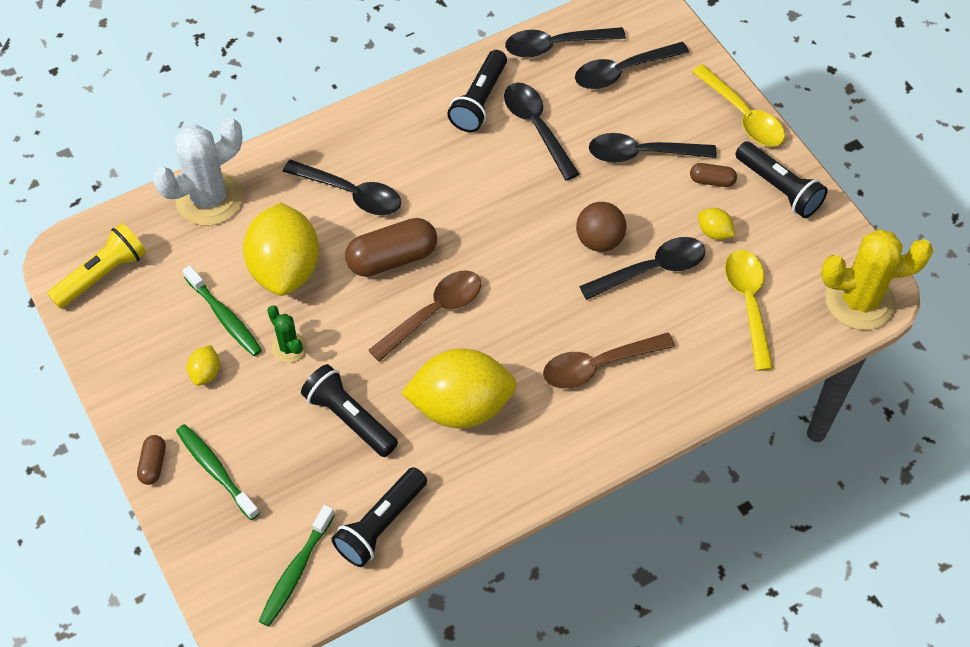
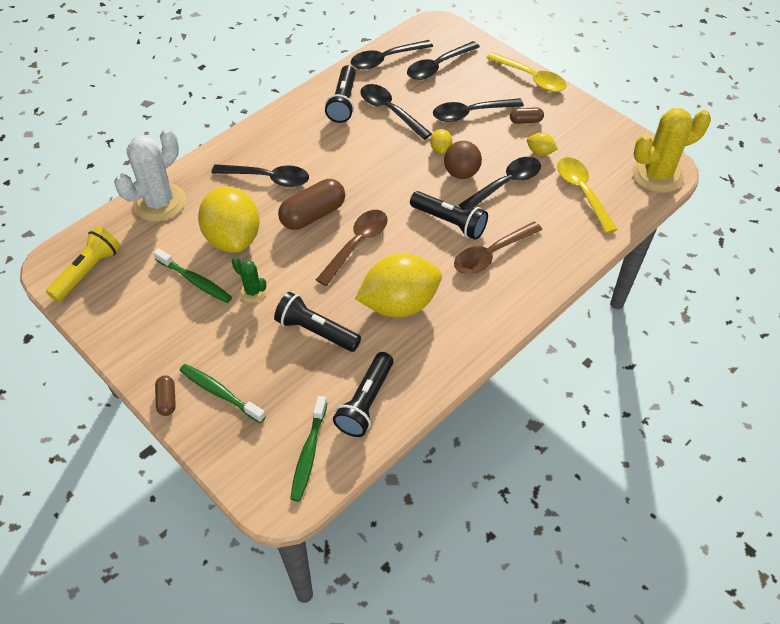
camera: 15 degrees left, 5 degrees down
(206, 373) = (191, 323): yellow lemon -> yellow lemon (440, 149)
(779, 188) = (573, 117): black flashlight -> black flashlight (449, 222)

